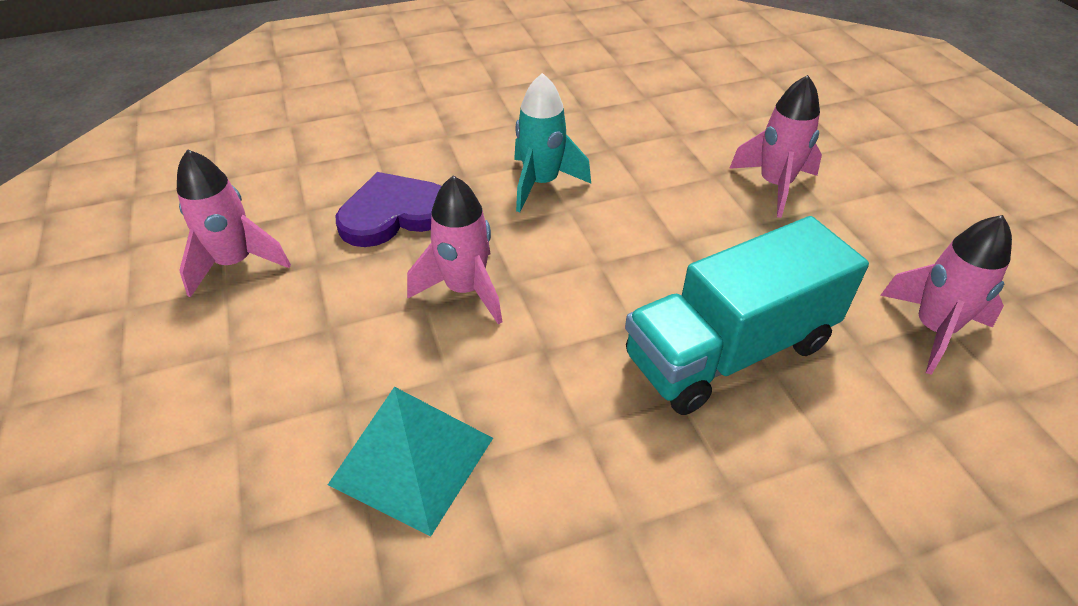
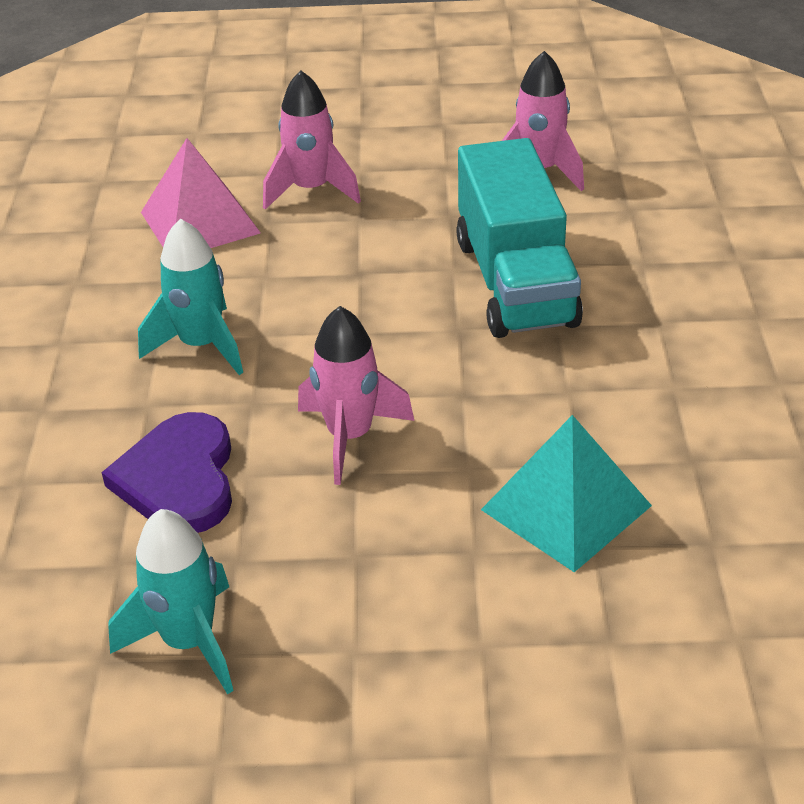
camera: 70 degrees left, 5 degrees down
(235, 263) = (189, 641): pink rocket -> turquoise rocket
(689, 141) = (200, 222): none -> pink pyramid

